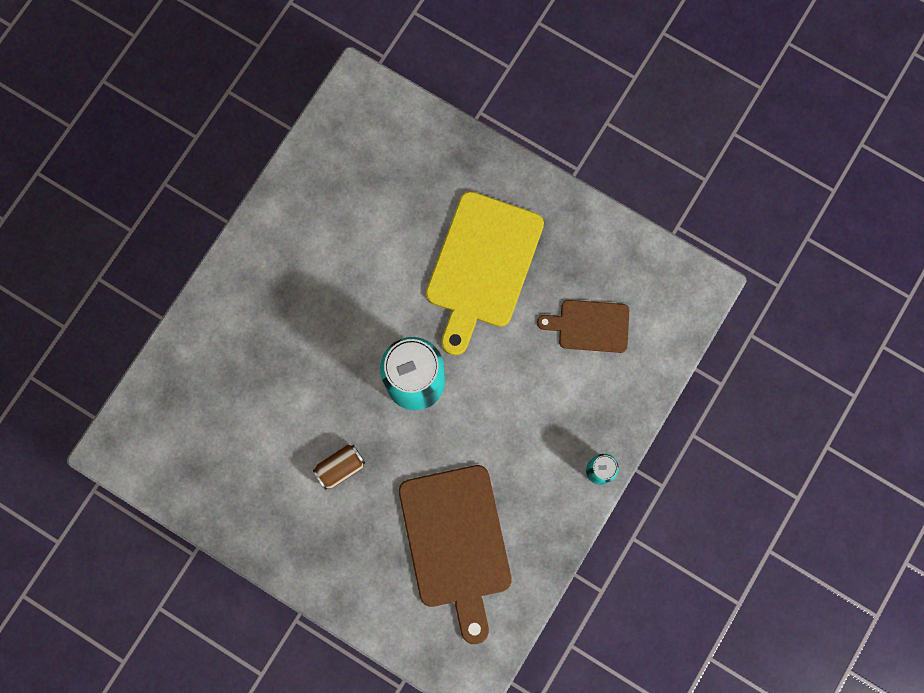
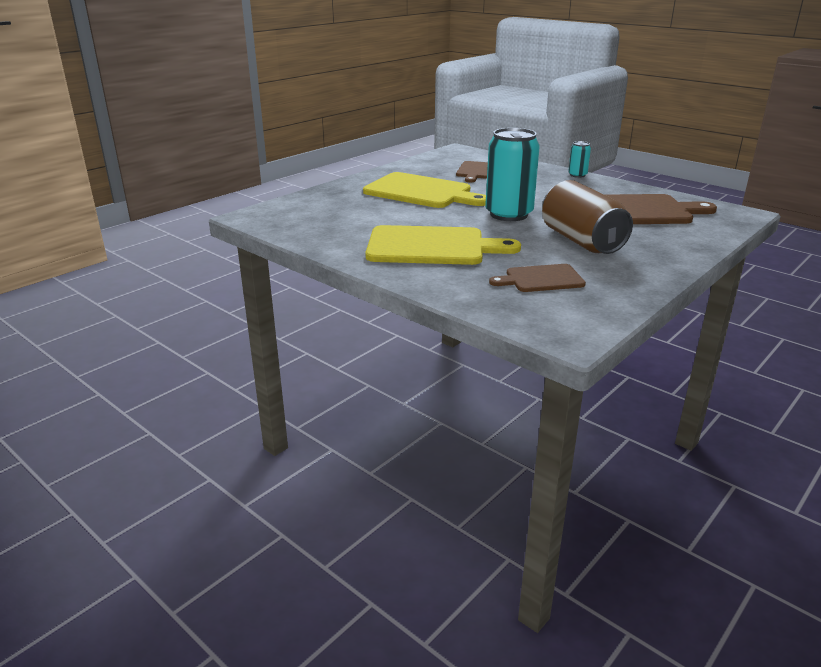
camera: 80 degrees left, 50 degrees down
(231, 423) = (541, 279): none -> brown cutting board
(299, 306) = (432, 247): none -> yellow cutting board
(340, 467) = (581, 241): brown can -> brown can, size x2.16

